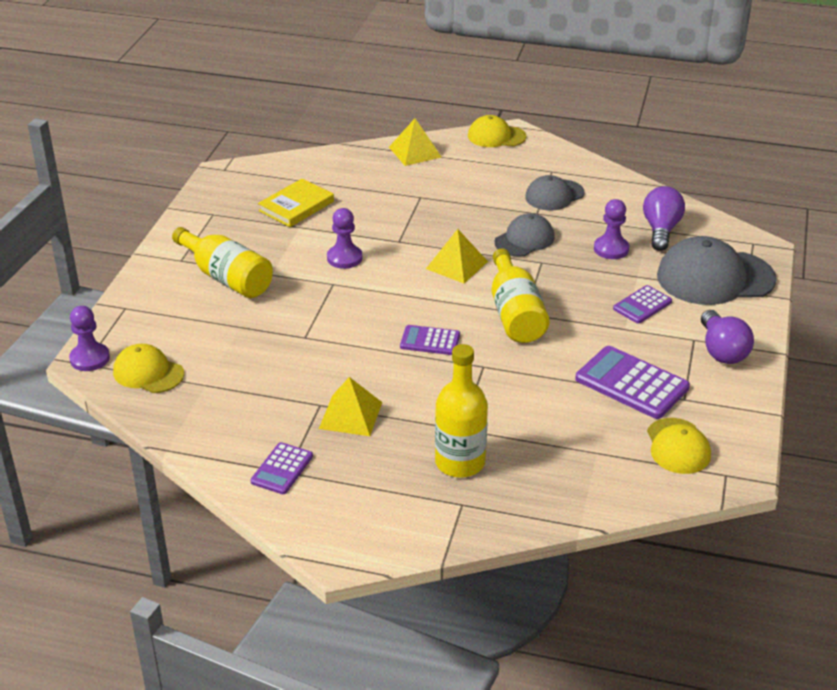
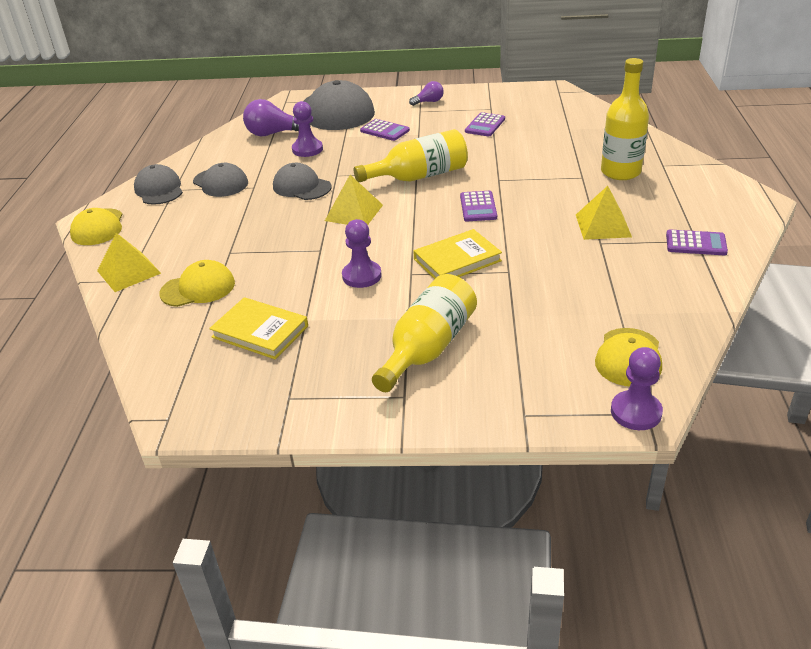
camera: 100 degrees left, 0 degrees up
(340, 311) = (457, 260): none -> yellow book
(554, 163) = (159, 189): none -> grey cap
(631, 383) = (485, 125): purple calculator -> purple calculator, size x0.59
(678, 446) = (542, 106): yellow cap -> yellow cap (198, 288)
(721, 350) = (429, 102): purple light bulb -> purple light bulb, size x0.59

